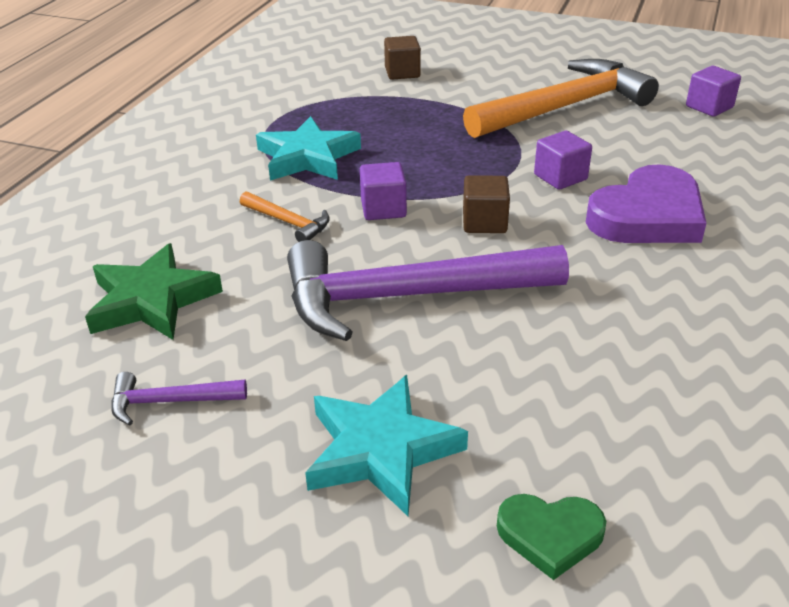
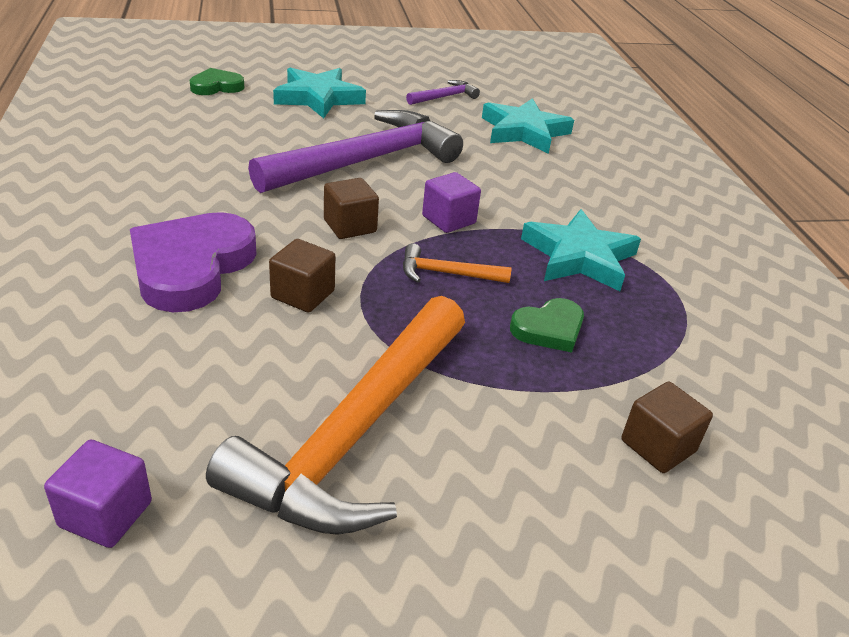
camera: 145 degrees right, 0 degrees up
(152, 300) = (524, 131): green star -> turquoise star
(288, 222) = (510, 192): orange hammer -> orange hammer (447, 273)
(396, 123) = (549, 329): none -> green heart
(560, 177) = (303, 294): purple cube -> brown cube

